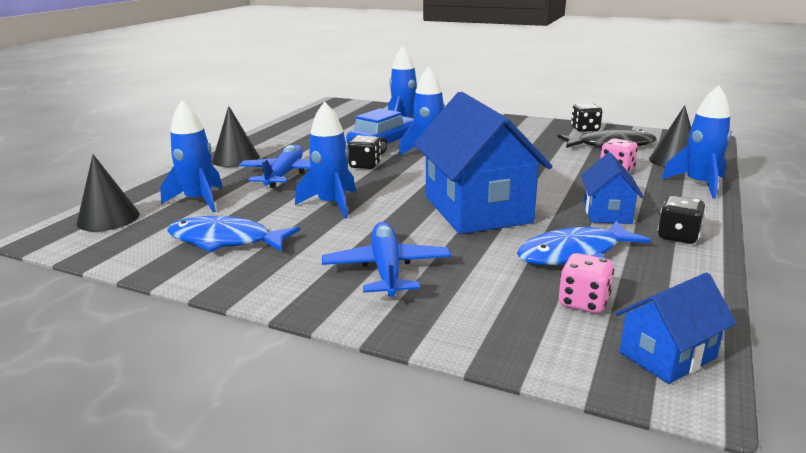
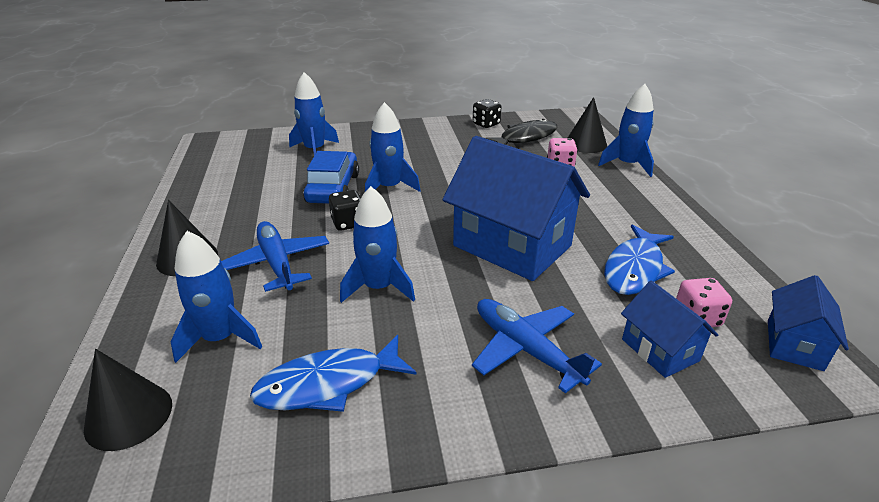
camera: 35 degrees left, 10 degrees up
(607, 213) = (606, 215): blue house -> blue house (659, 350)
(678, 236) = (673, 224): black dice -> none

